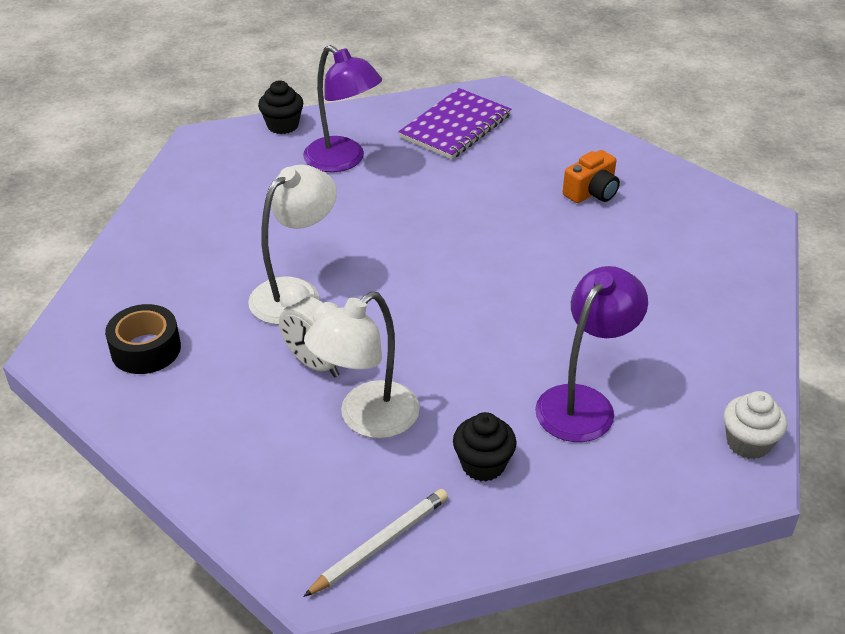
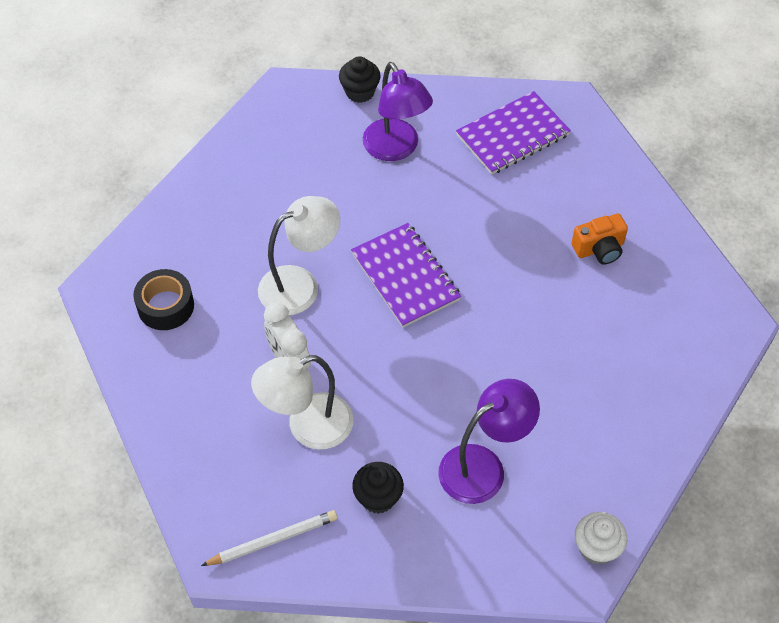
camera: 20 degrees right, 15 degrees up
(407, 259) = (405, 277): none -> purple notebook

